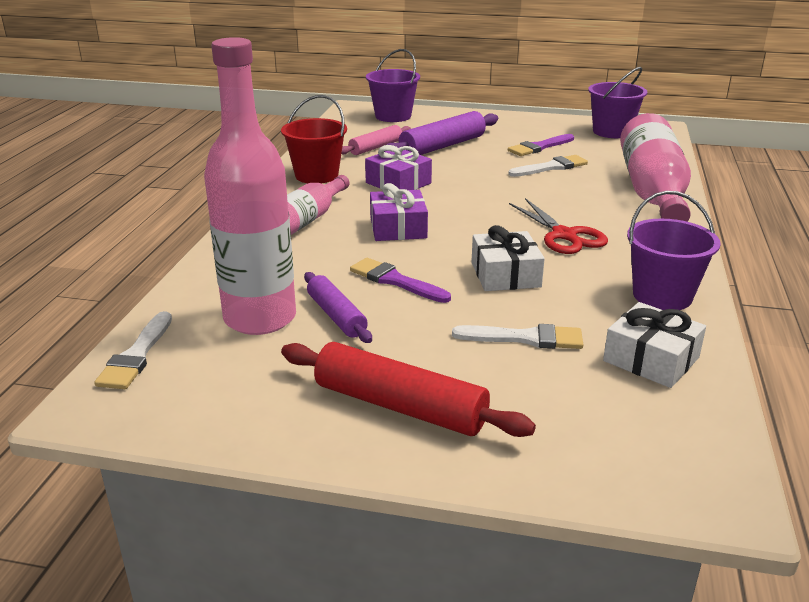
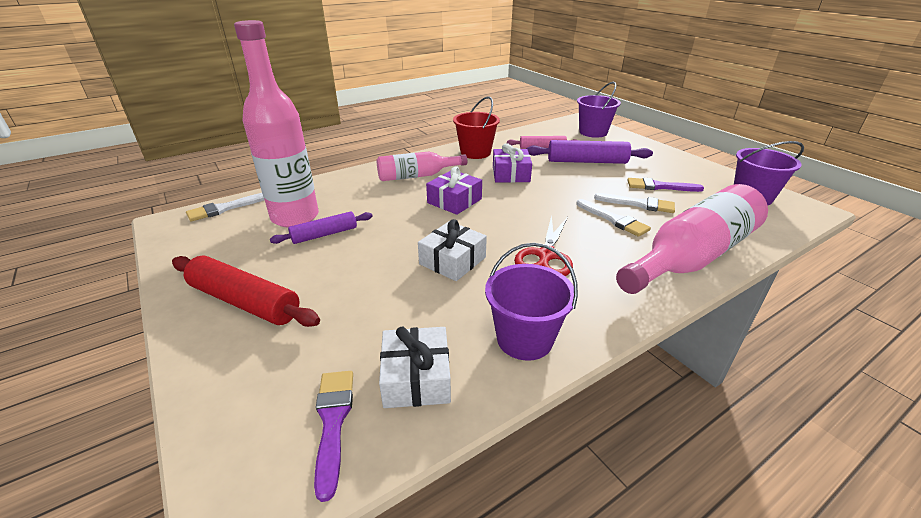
camera: 45 degrees right, 5 degrees up
(336, 316) = (324, 234): purple rolling pin -> purple rolling pin turned 45 degrees clockwise
(395, 281) = (388, 231): purple brush -> purple brush (333, 422)
(399, 406) = (244, 302): red rolling pin -> red rolling pin turned 45 degrees counterclockwise
(525, 338) = (377, 307): white brush -> white brush (614, 220)

